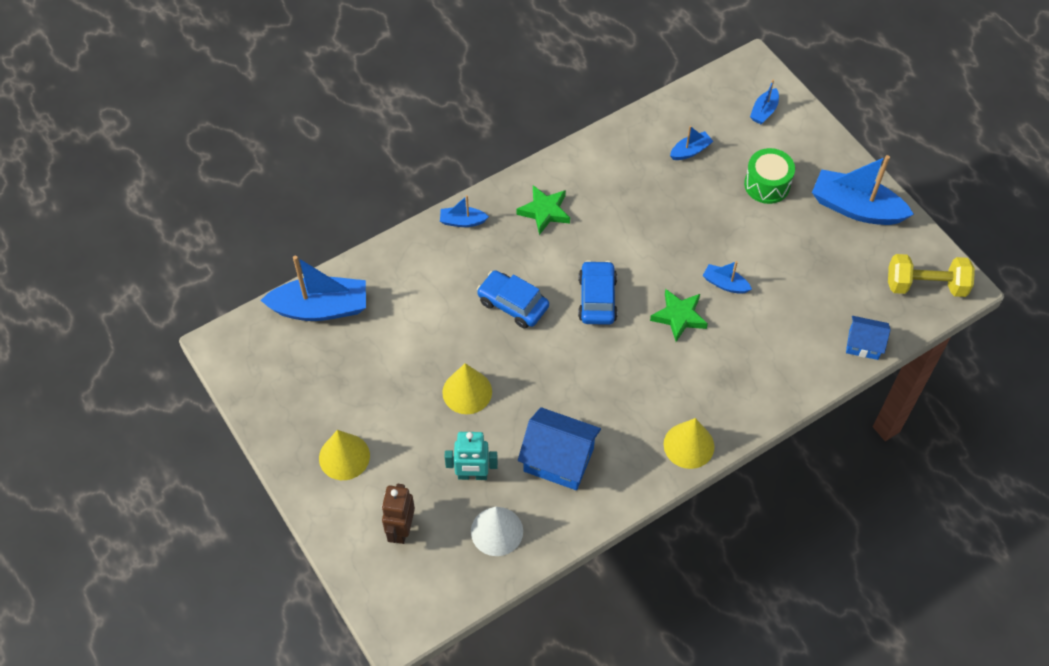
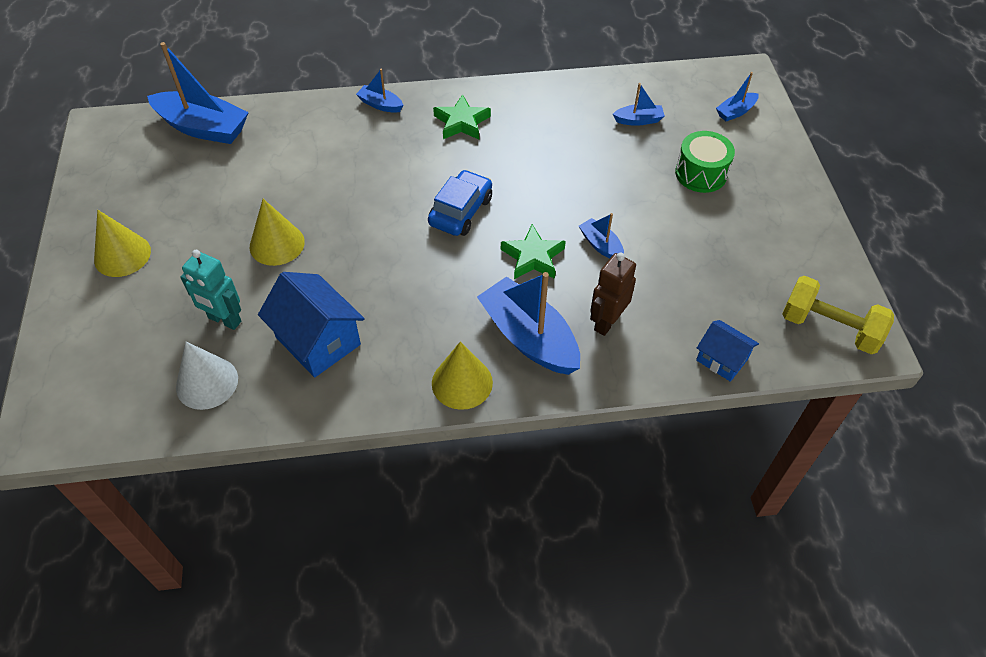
camera: 25 degrees right, 5 degrees down
(401, 529) = (119, 341): brown robot -> brown robot (606, 322)
(513, 304) = (376, 186): blue car -> none
(855, 208) = (787, 226): blue boat -> blue boat (529, 337)

